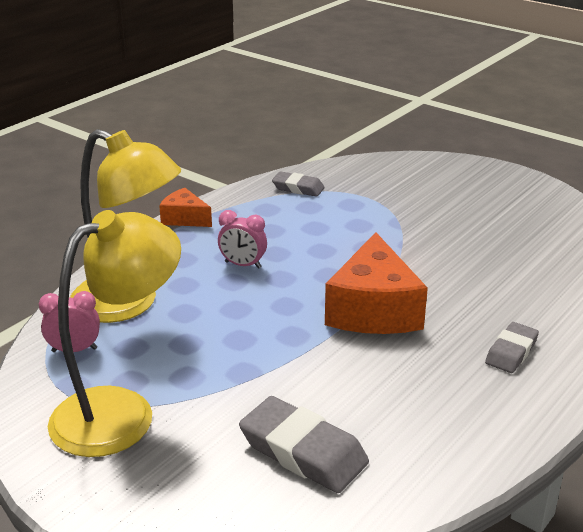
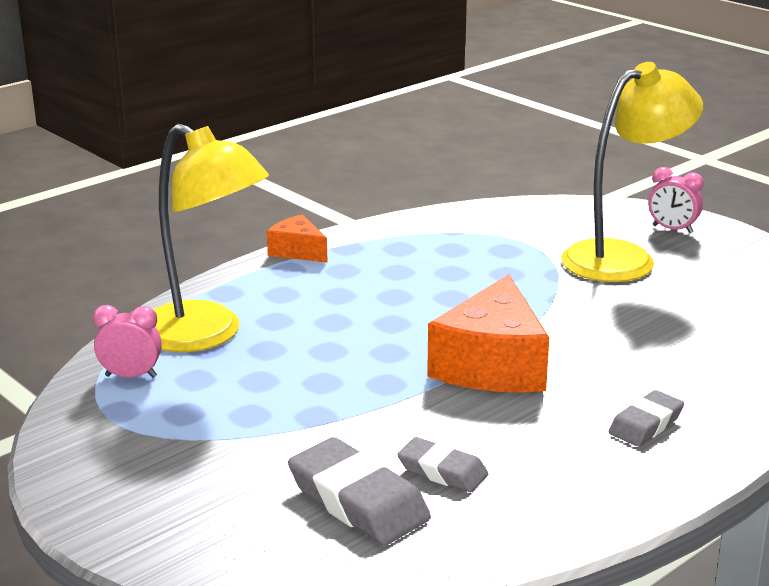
camera: 10 degrees right, 5 degrees down
(121, 411) = (165, 441): yellow lamp -> yellow lamp (623, 258)
(243, 265) = (351, 305): pink clock -> pink clock (672, 229)
(298, 188) = (445, 228): grey eraser -> grey eraser (442, 471)

